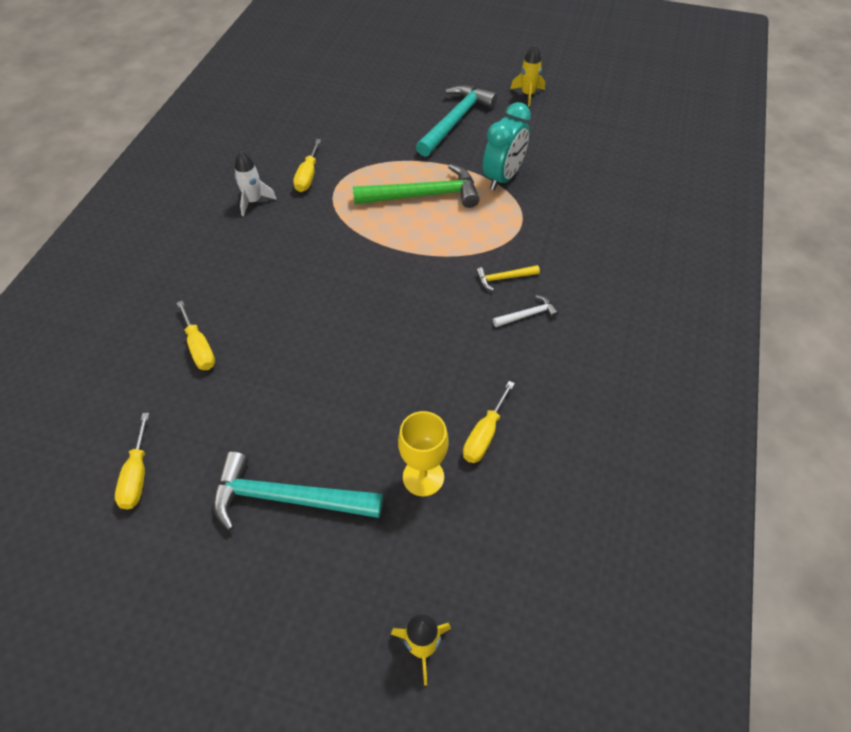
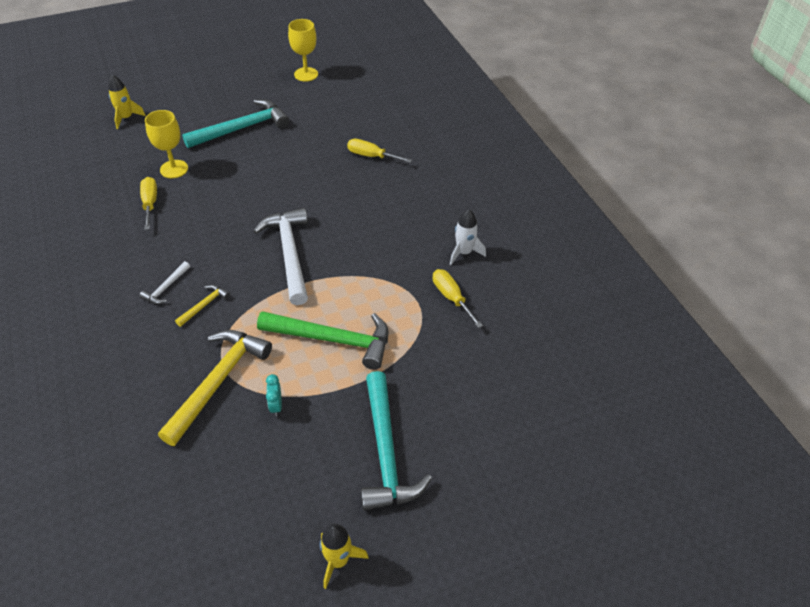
camera: 140 degrees right, 5 degrees down
(99, 562) = (306, 74): none -> yellow goblet
(137, 475) = (329, 101): yellow screwdriver -> none
(391, 284) = (289, 253): none -> white hammer
(424, 195) = (333, 340): green hammer -> green hammer turned 120 degrees counterclockwise
(503, 177) = (276, 406): turquoise clock -> turquoise clock, size x0.44
(532, 213) = (218, 381): none -> yellow hammer

